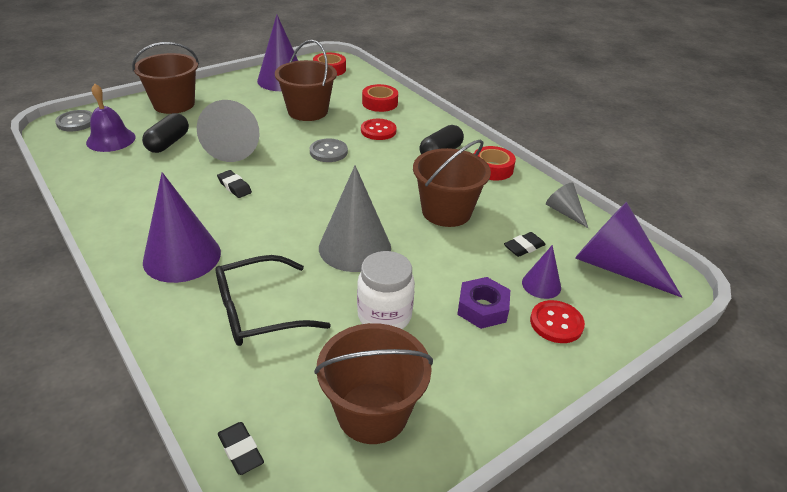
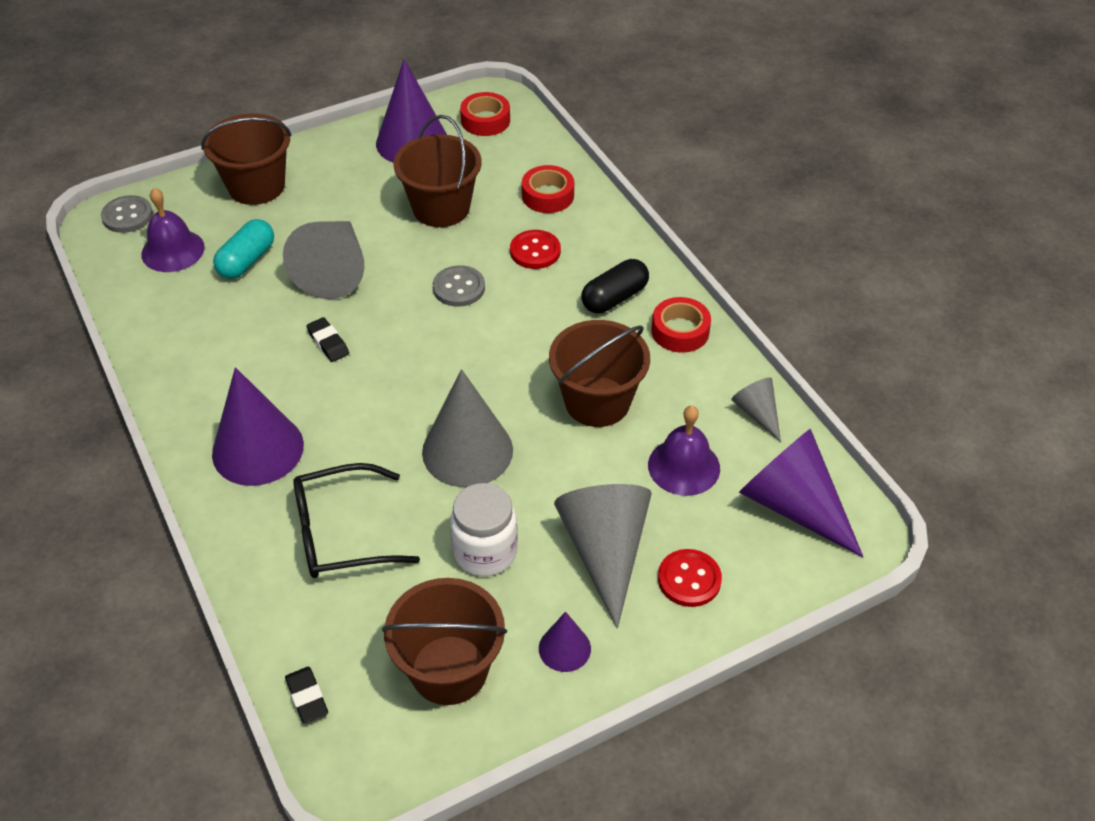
camera: 10 degrees right, 10 degrees up
(168, 143) = (247, 261): black capsule -> turquoise capsule
(482, 308) = (605, 551): purple nut -> grey cone
(524, 247) = (684, 466): black eraser -> purple bell
(541, 285) = (688, 524): purple cone -> purple cone (564, 648)

